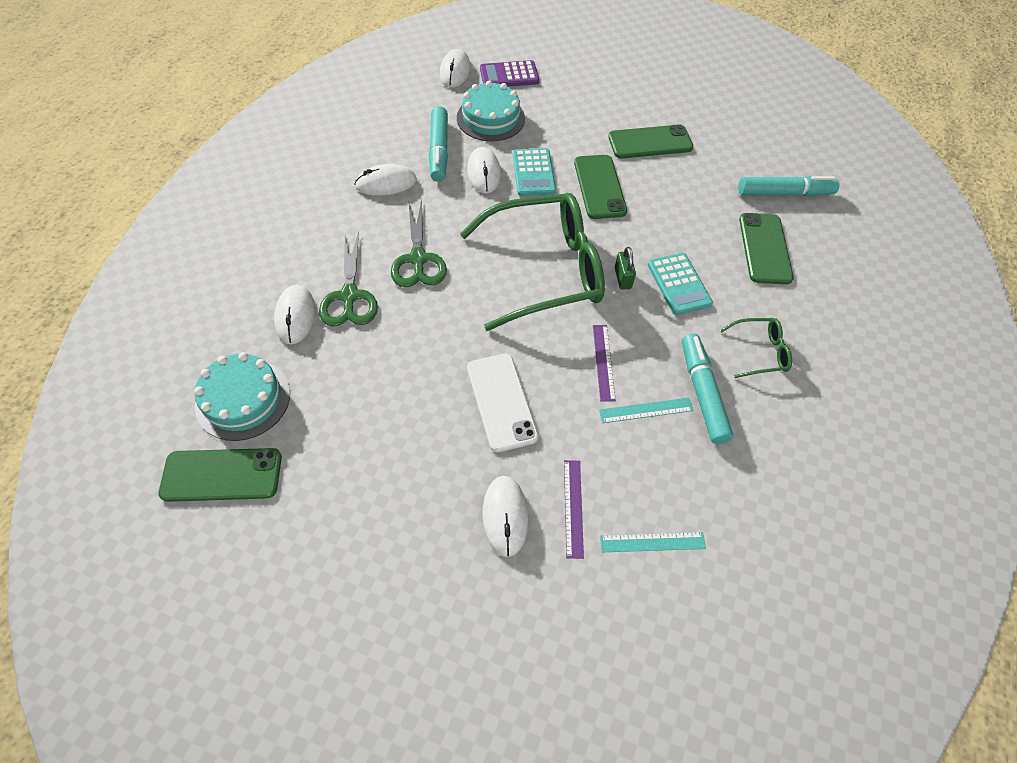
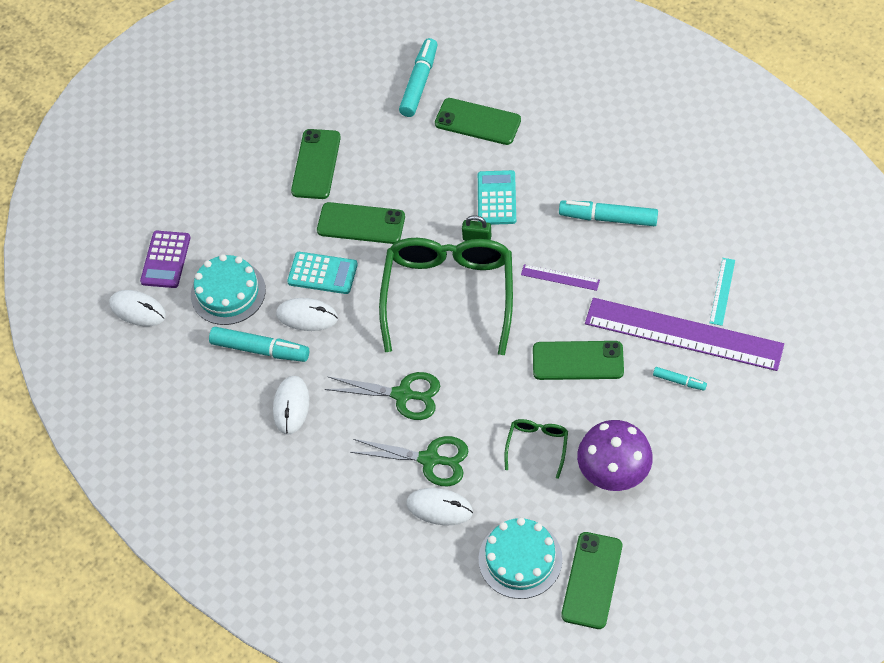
camera: 65 degrees left, 0 degrees up
(365, 468) = (613, 471): none -> purple mushroom
(501, 402) = (578, 361): white phone -> green phone
(505, 516) = (679, 381): white mouse -> turquoise marker
(573, 507) = (683, 334): purple ruler -> purple ruler, size x2.44
(646, 410) = (613, 261): turquoise ruler -> none
(679, 284) = (496, 198): turquoise calculator -> turquoise calculator turned 90 degrees counterclockwise
(759, 352) = (582, 166): green glasses -> green glasses (537, 446)

